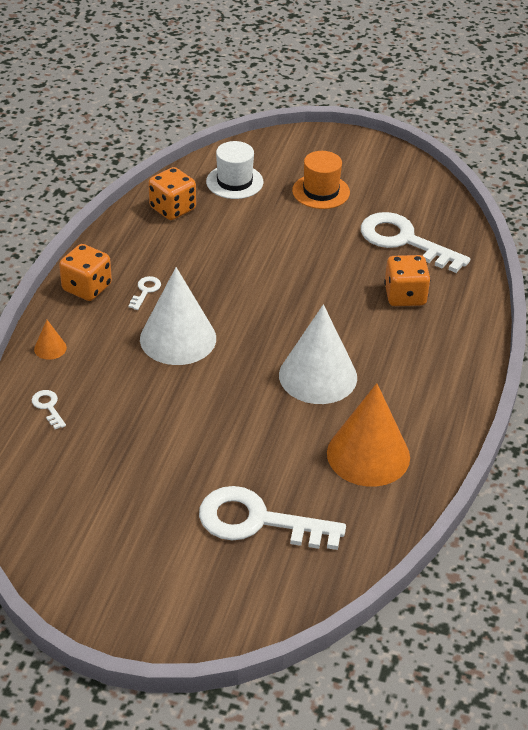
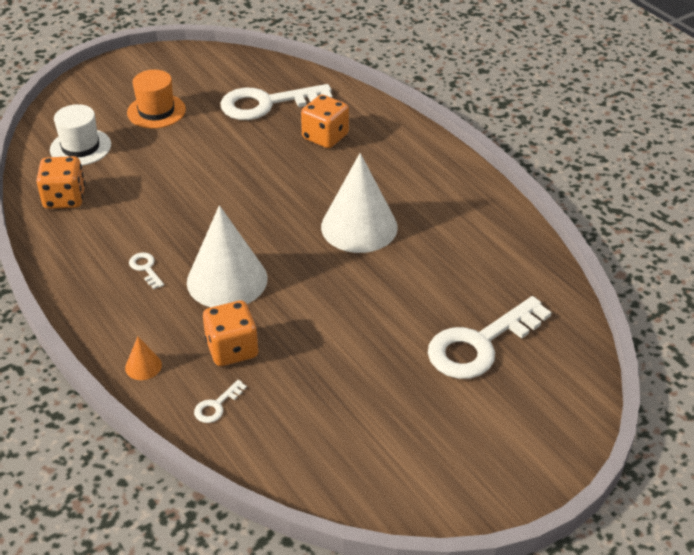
camera: 50 degrees left, 0 degrees up
(48, 407) = (216, 406): white key -> white key turned 60 degrees counterclockwise
(87, 288) = (95, 302): orange dice -> orange dice (232, 349)
(368, 455) = (469, 247): orange cone -> none

